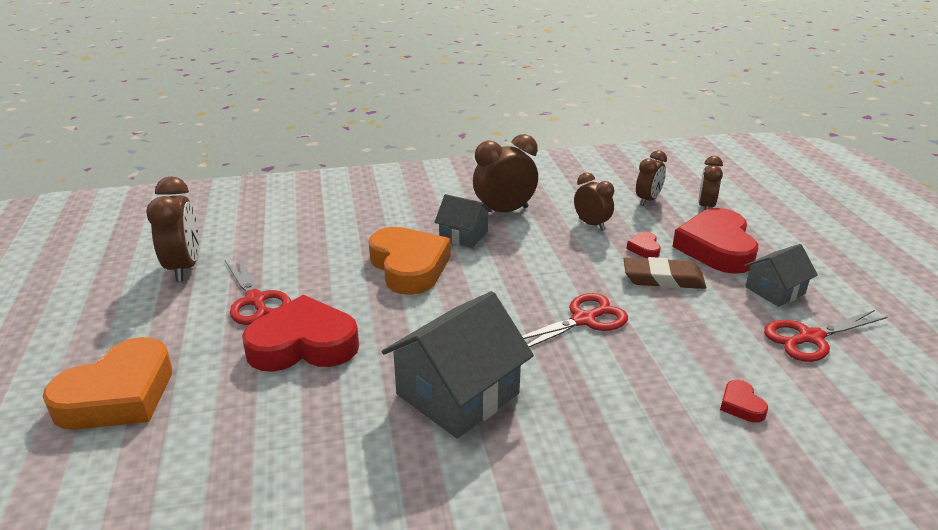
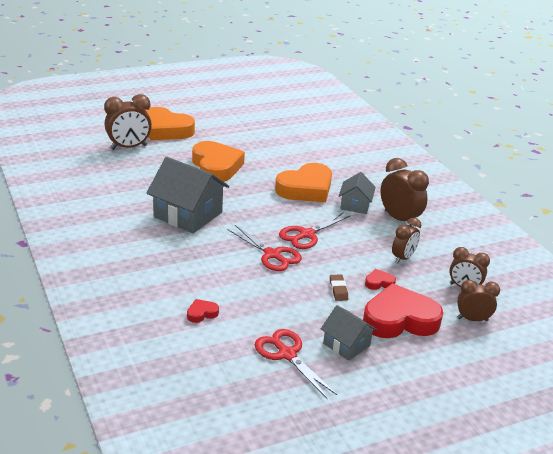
camera: 75 degrees right, 0 degrees up
(184, 267) = (273, 123): brown clock -> brown clock (129, 147)
(255, 300) = (250, 148): red scissors -> red scissors (306, 234)
(303, 344) = (216, 167): red heart -> orange heart
(663, 279) = (338, 290): brown eraser -> brown eraser, size x0.57

